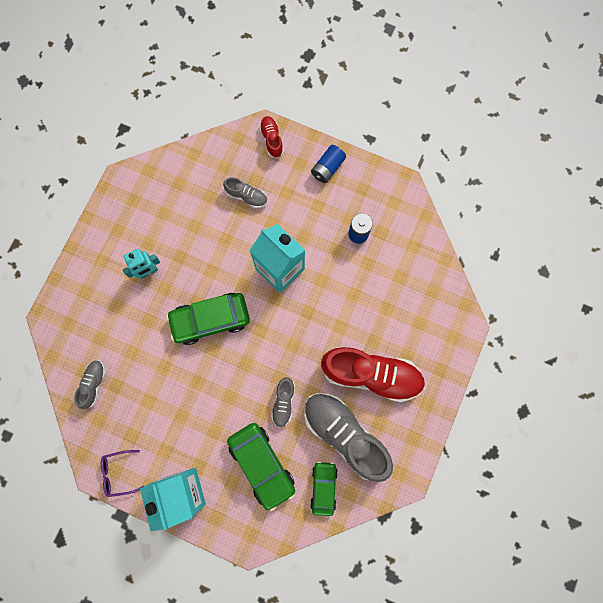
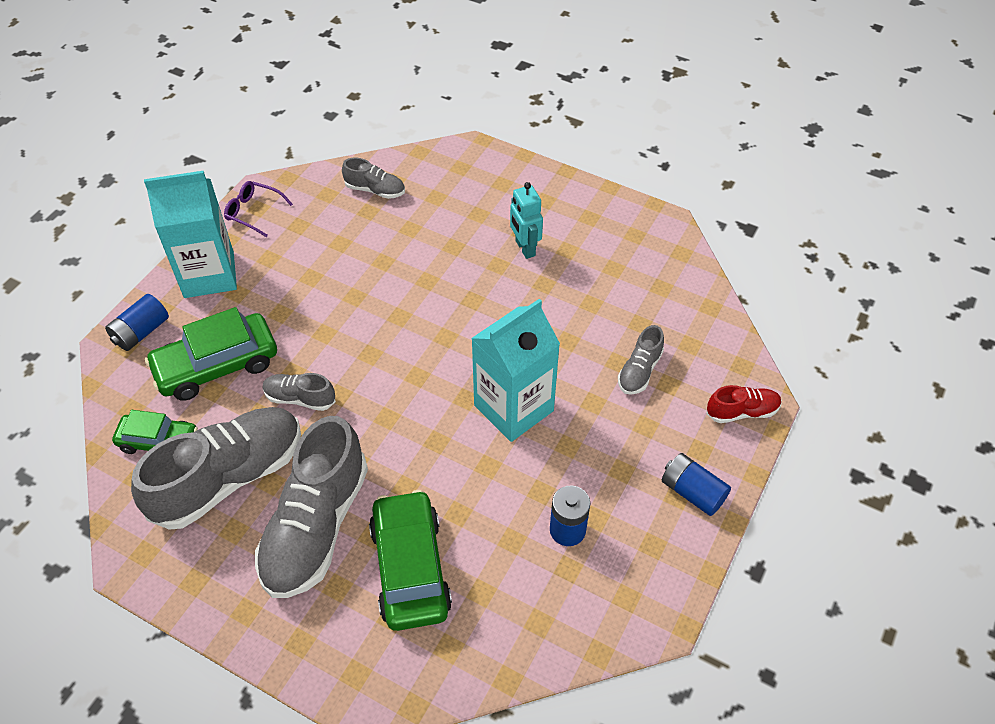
camera: 95 degrees right, 25 degrees down
(119, 473) = (253, 212): purple glasses -> purple glasses turned 60 degrees counterclockwise
(210, 320) = (443, 315): green car -> green car (410, 568)
(237, 526) = (141, 332): none -> blue battery
(371, 374) = (316, 526): red shoe -> grey shoe

